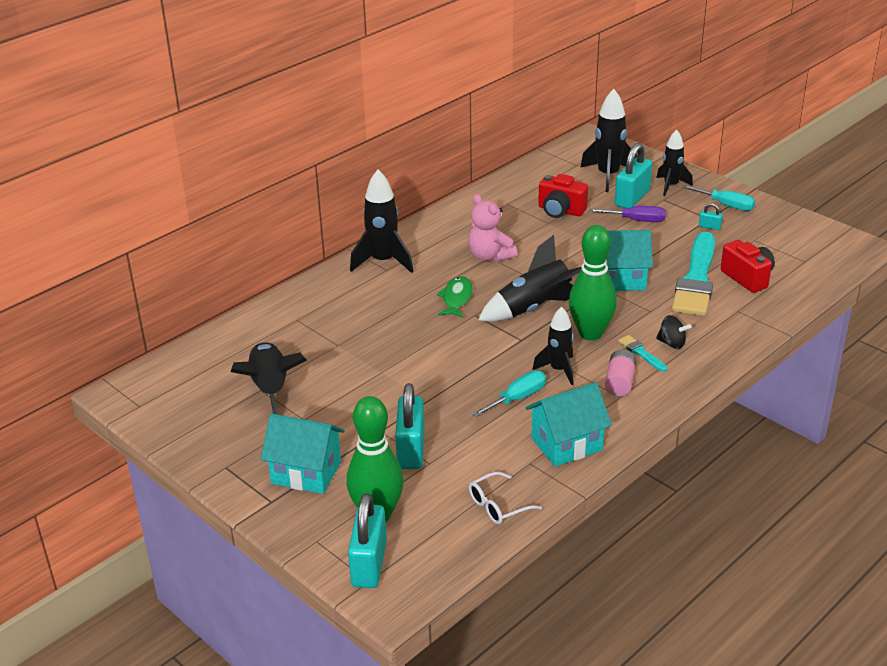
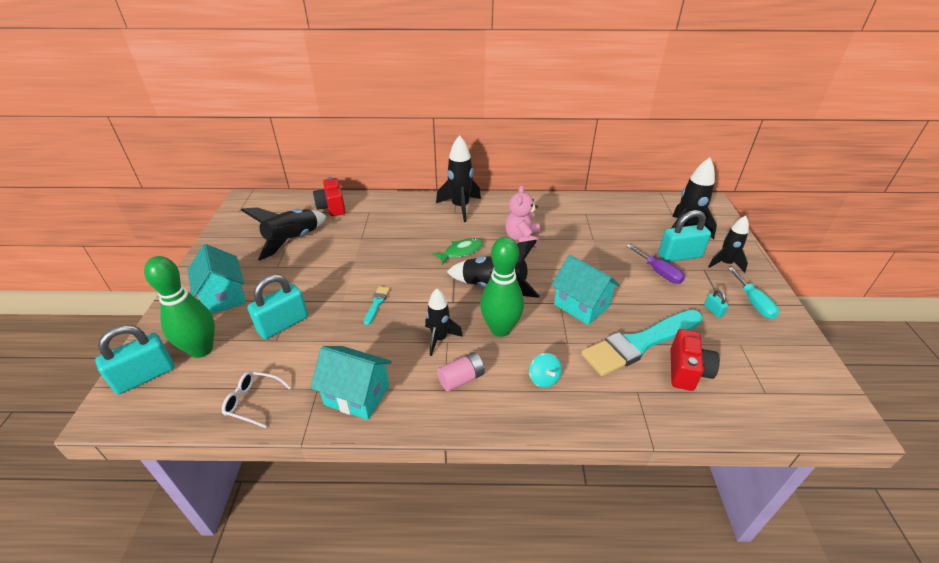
camera: 45 degrees right, 5 degrees up
(517, 398) = (386, 338): turquoise screwdriver -> none
(560, 211) = (613, 236): red camera -> red camera (332, 207)
(641, 353) = (510, 368): turquoise brush -> turquoise brush (376, 303)
(672, 343) = (543, 378): black spinning top -> turquoise spinning top

